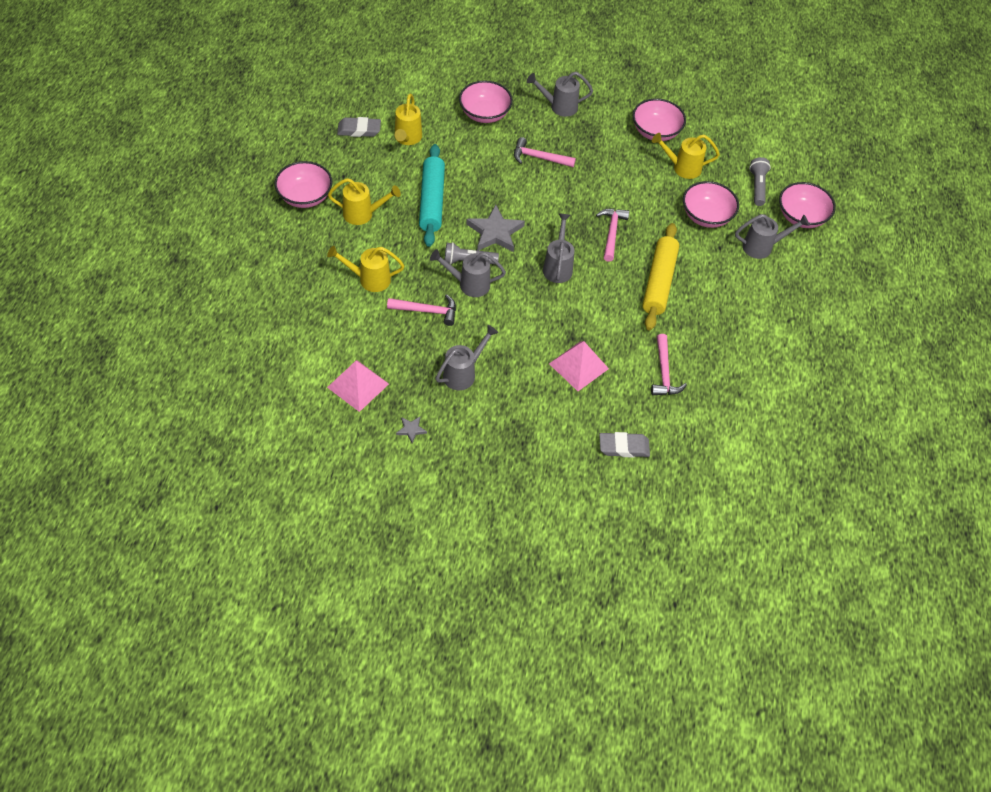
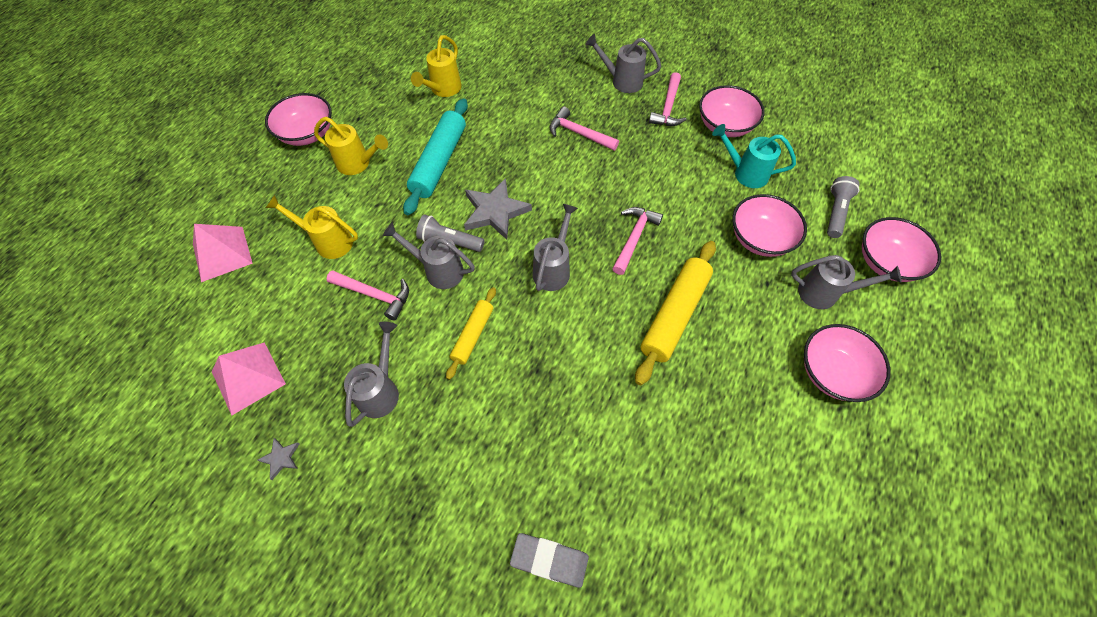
camera: 20 degrees right, 5 degrees up
(359, 130) = (397, 73): grey eraser -> none
(463, 373) = (381, 390): grey watering can -> grey watering can turned 45 degrees counterclockwise
(485, 114) = (537, 76): pink bowl -> pink bowl (832, 372)
(515, 324) = (473, 335): none -> yellow rolling pin
(578, 366) = (531, 413): pink pyramid -> pink pyramid (222, 253)
(664, 373) = (643, 451): pink hammer -> pink hammer (668, 108)
(682, 168) = (745, 173): yellow watering can -> turquoise watering can

